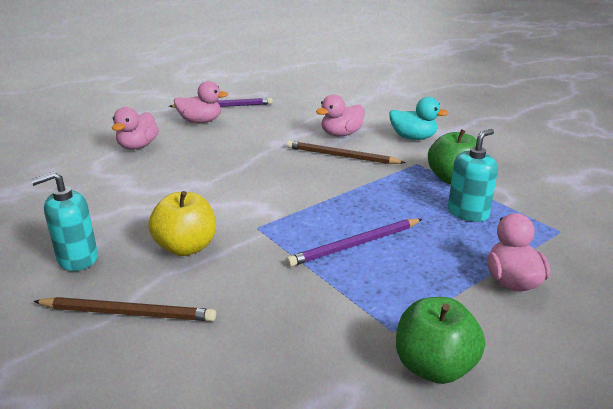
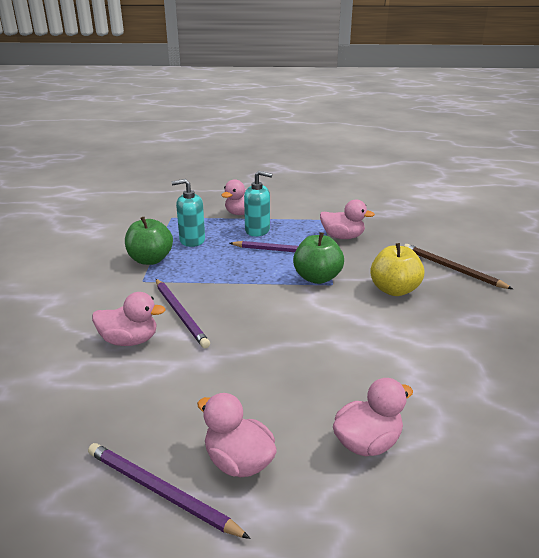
camera: 140 degrees left, 0 degrees up
(77, 258) = (479, 312): turquoise soap dispenser -> turquoise soap dispenser (257, 230)
(322, 303) = (342, 237): none -> pink duck
(341, 156) = (180, 314): brown pencil -> purple pencil
(413, 138) = (86, 304): turquoise duck -> none
(434, 367) = (325, 207): green apple -> green apple (317, 278)

